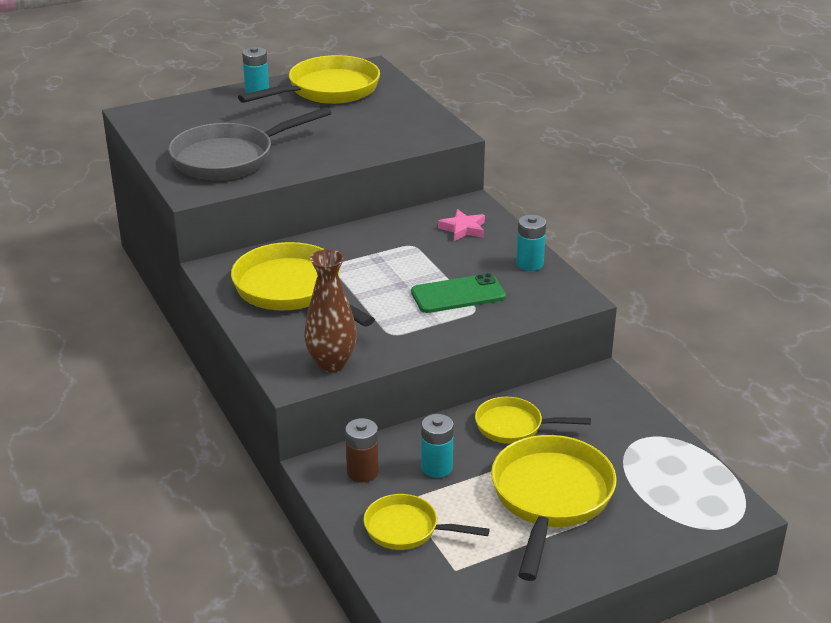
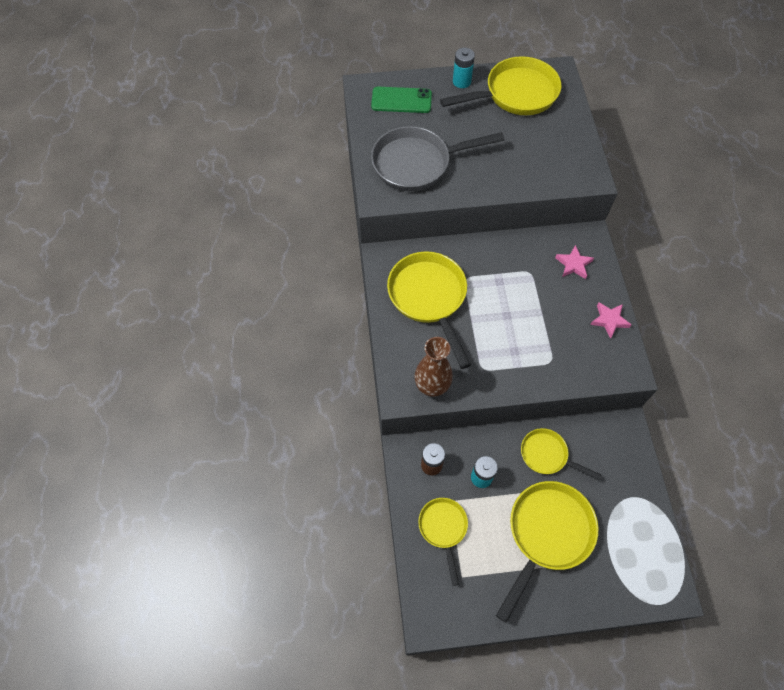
camera: 20 degrees right, 30 degrees up
(407, 529) = (443, 529): yellow pan -> yellow pan turned 45 degrees clockwise
(458, 294) = (544, 339): green phone -> green phone (401, 100)
(529, 264) = (609, 320): turquoise battery -> pink star

